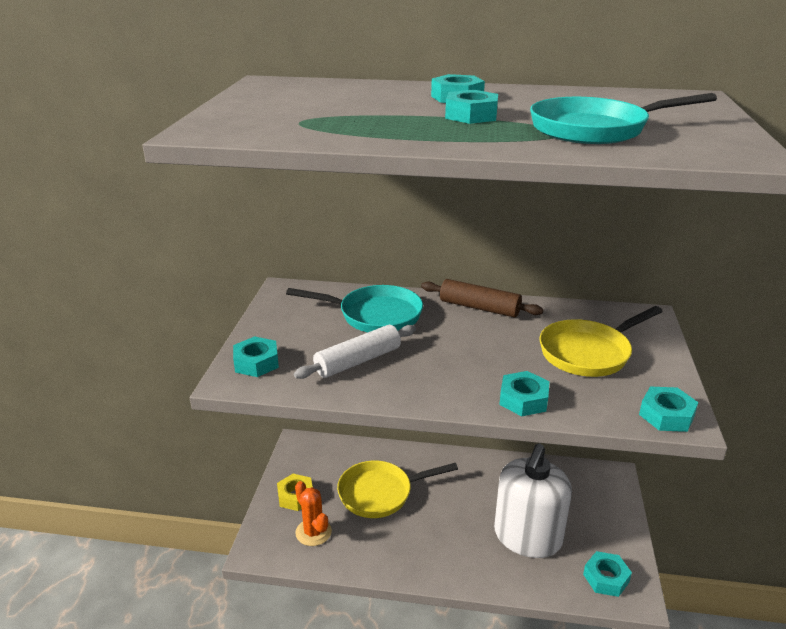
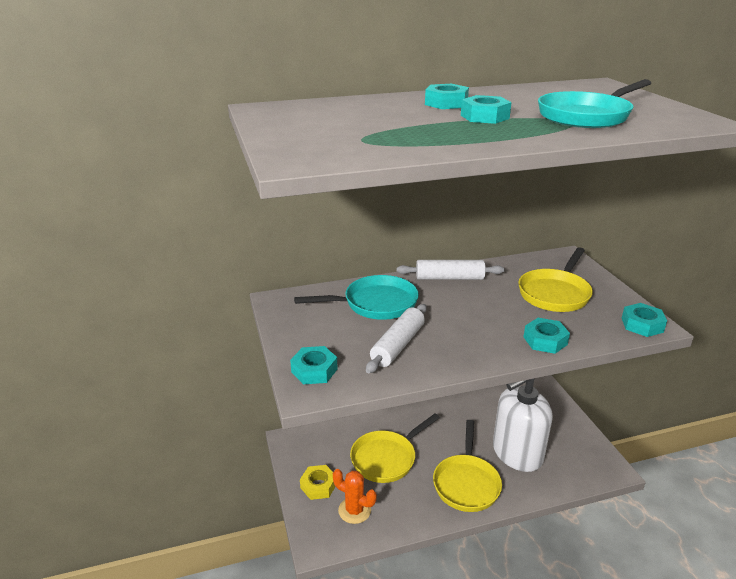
camera: 25 degrees left, 0 degrees up
(446, 548) = (466, 483): none -> yellow pan
(479, 308) = (449, 278): brown rolling pin -> white rolling pin
(527, 537) = (517, 453): white soap dispenser -> white soap dispenser turned 60 degrees clockwise
(606, 578) = (587, 464): turquoise nut -> none

